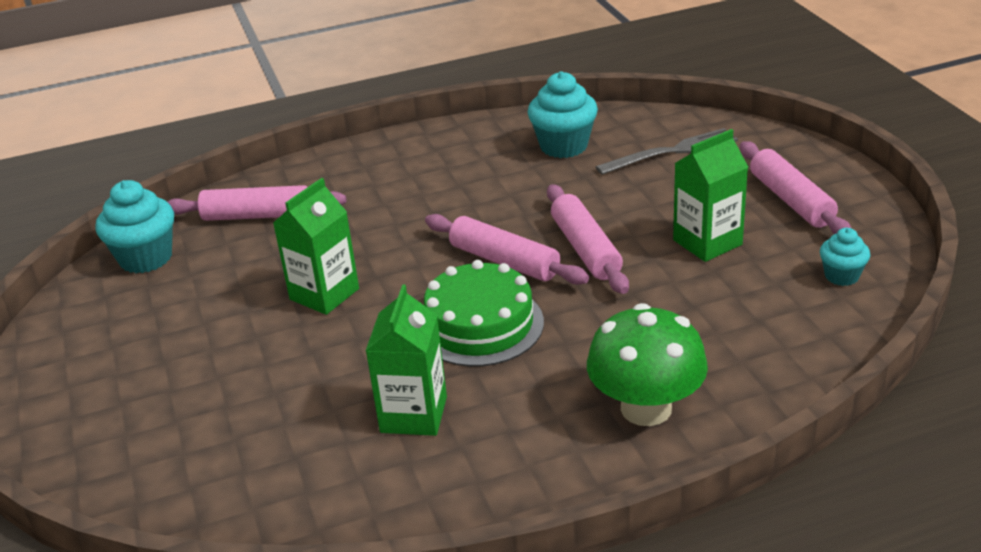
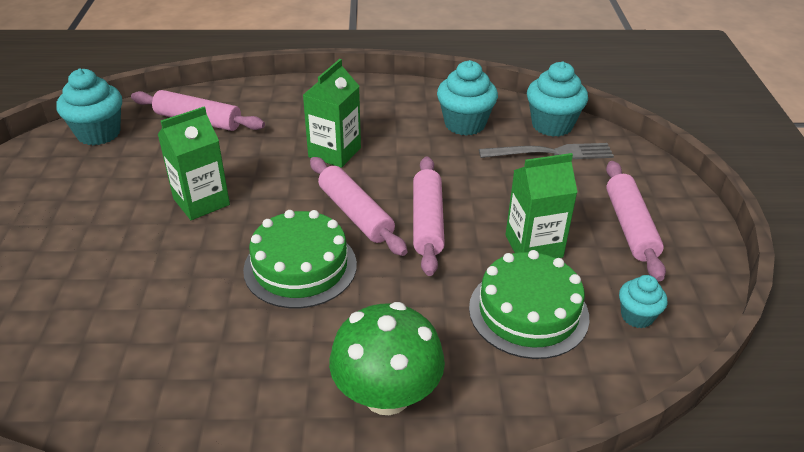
camera: 15 degrees right, 5 degrees up
(413, 414) = (196, 334): green carton -> green carton (334, 152)
(656, 125) = (552, 125): none -> turquoise cupcake
(737, 301) = (528, 312): none -> green cake

